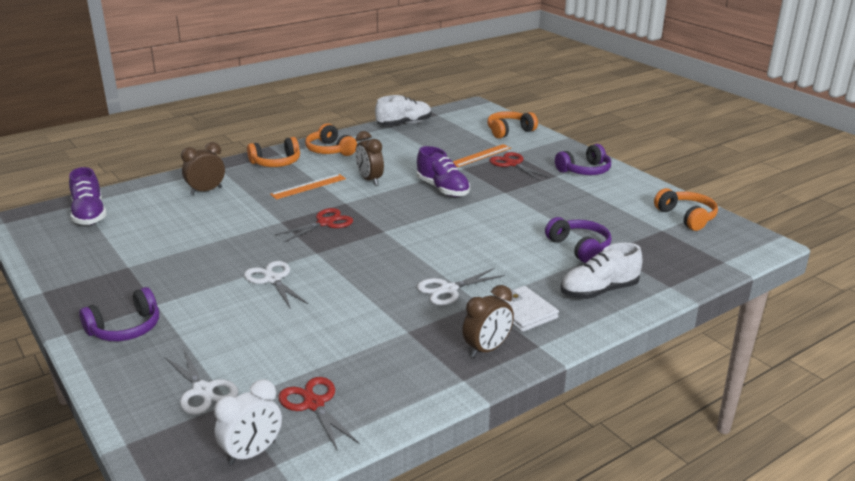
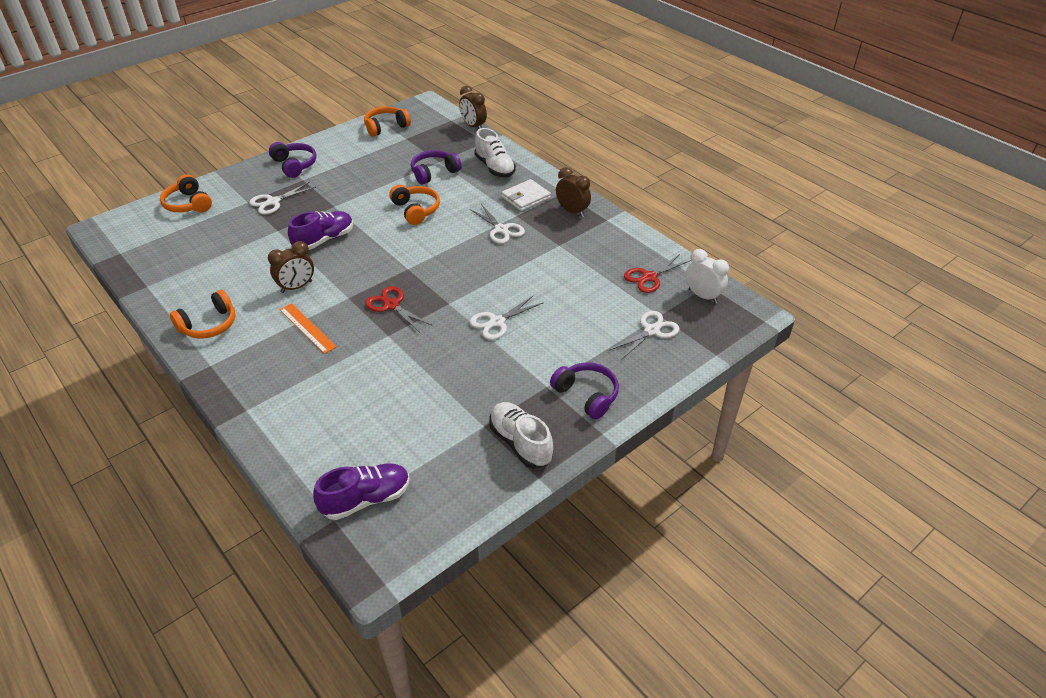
camera: 95 degrees left, 15 degrees up
(206, 191) = (309, 408): brown clock -> brown clock (473, 126)
(276, 163) = (237, 363): orange headphones -> orange headphones (416, 210)
(404, 124) = (142, 275): white shoe -> white shoe (520, 443)
(481, 155) = (248, 220): orange ruler -> none
(512, 164) = (273, 202): red scissors -> white scissors

